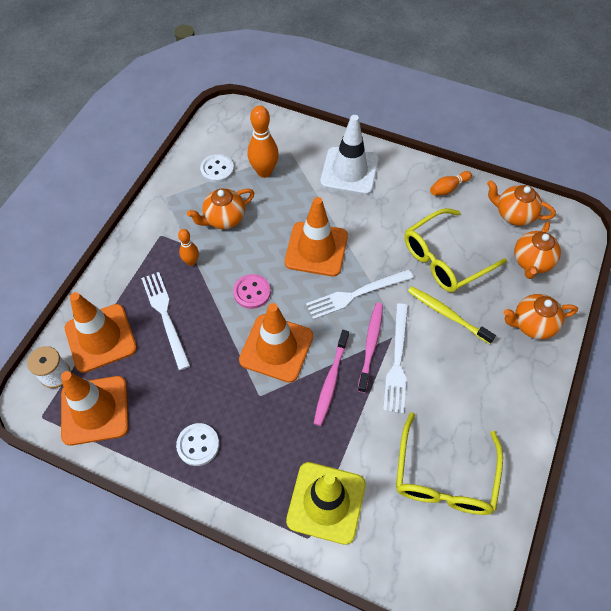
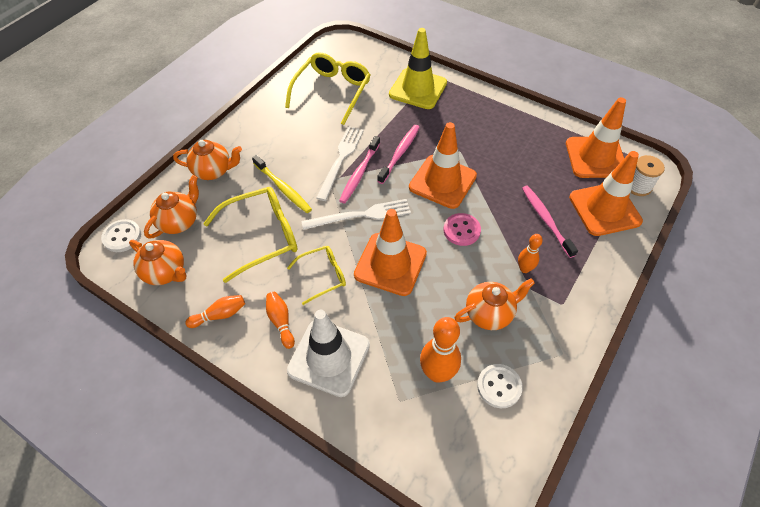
camera: 170 degrees left, 5 degrees down
(165, 316) = (546, 220): white fork -> pink toothbrush
(198, 445) = (509, 127): white button -> white button (122, 237)
(374, 230) = (322, 276): none -> yellow glasses
(396, 190) = (281, 322): none -> orange bowling pin

